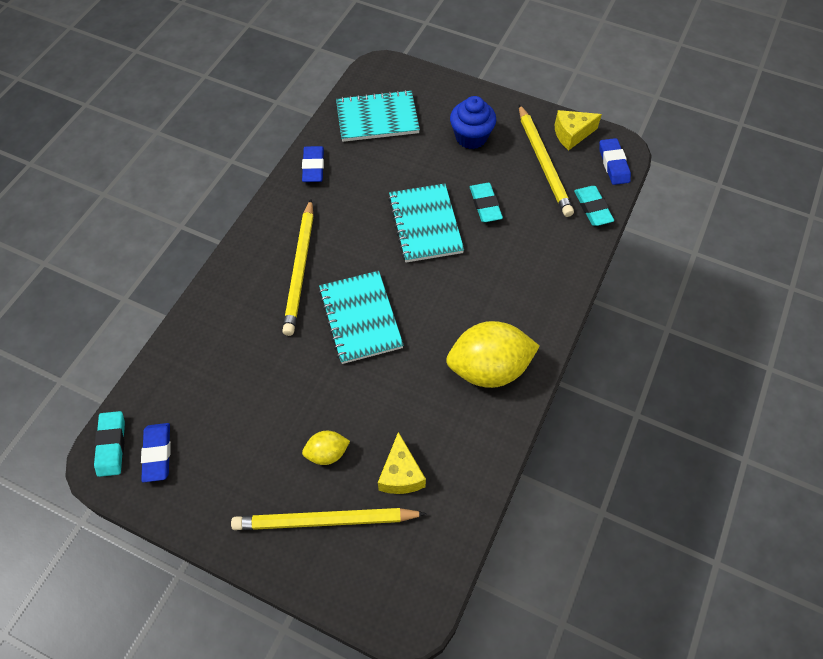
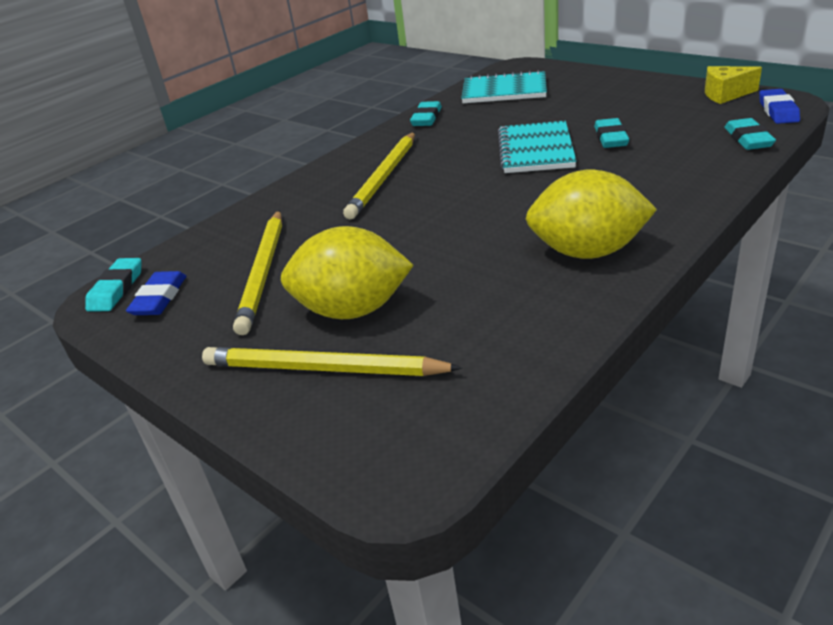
camera: 20 degrees right, 25 degrees down
(313, 167) = (426, 118): blue eraser -> turquoise eraser
(327, 453) = (352, 310): yellow lemon -> yellow lemon, size x2.04
(360, 318) = (437, 210): turquoise notebook -> none
(401, 474) = (440, 334): yellow cheese -> none
(471, 137) = (604, 99): blue cupcake -> none
(544, 162) = (688, 111): yellow pencil -> yellow pencil (264, 272)

